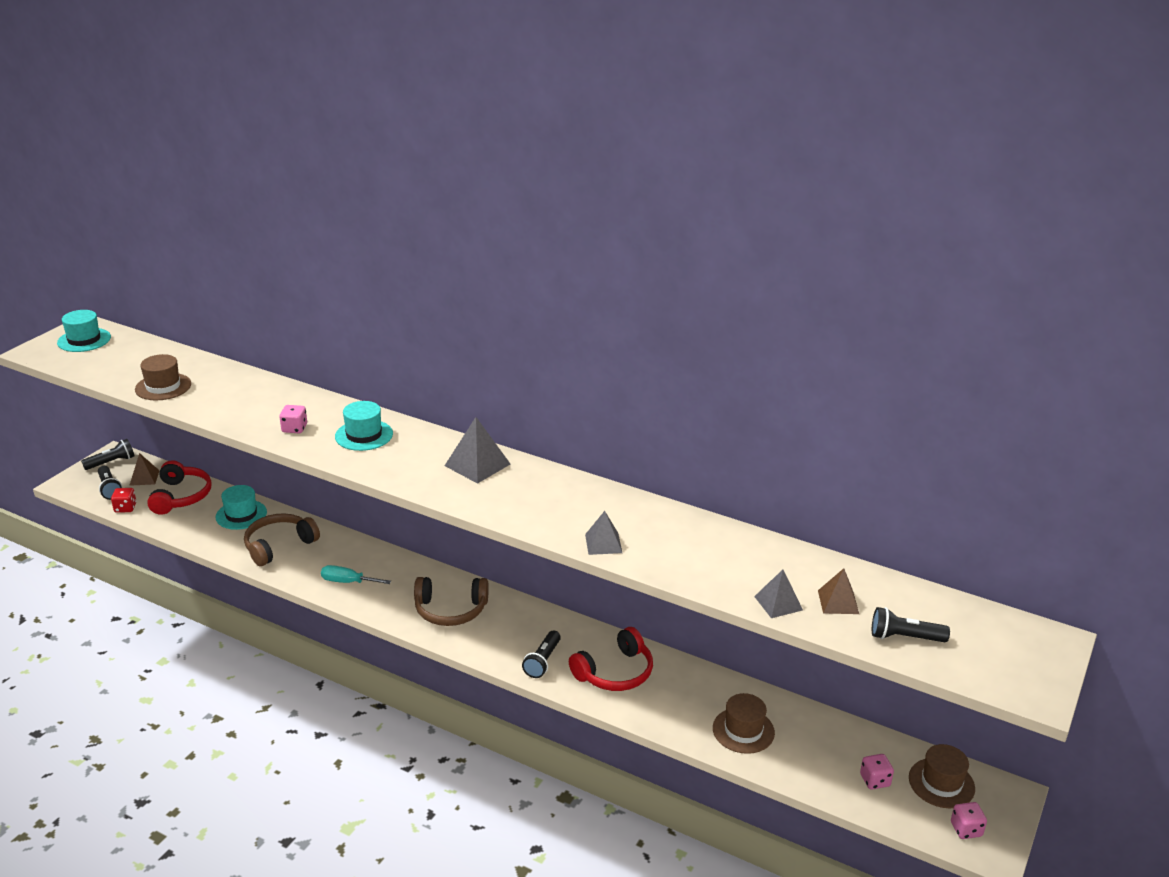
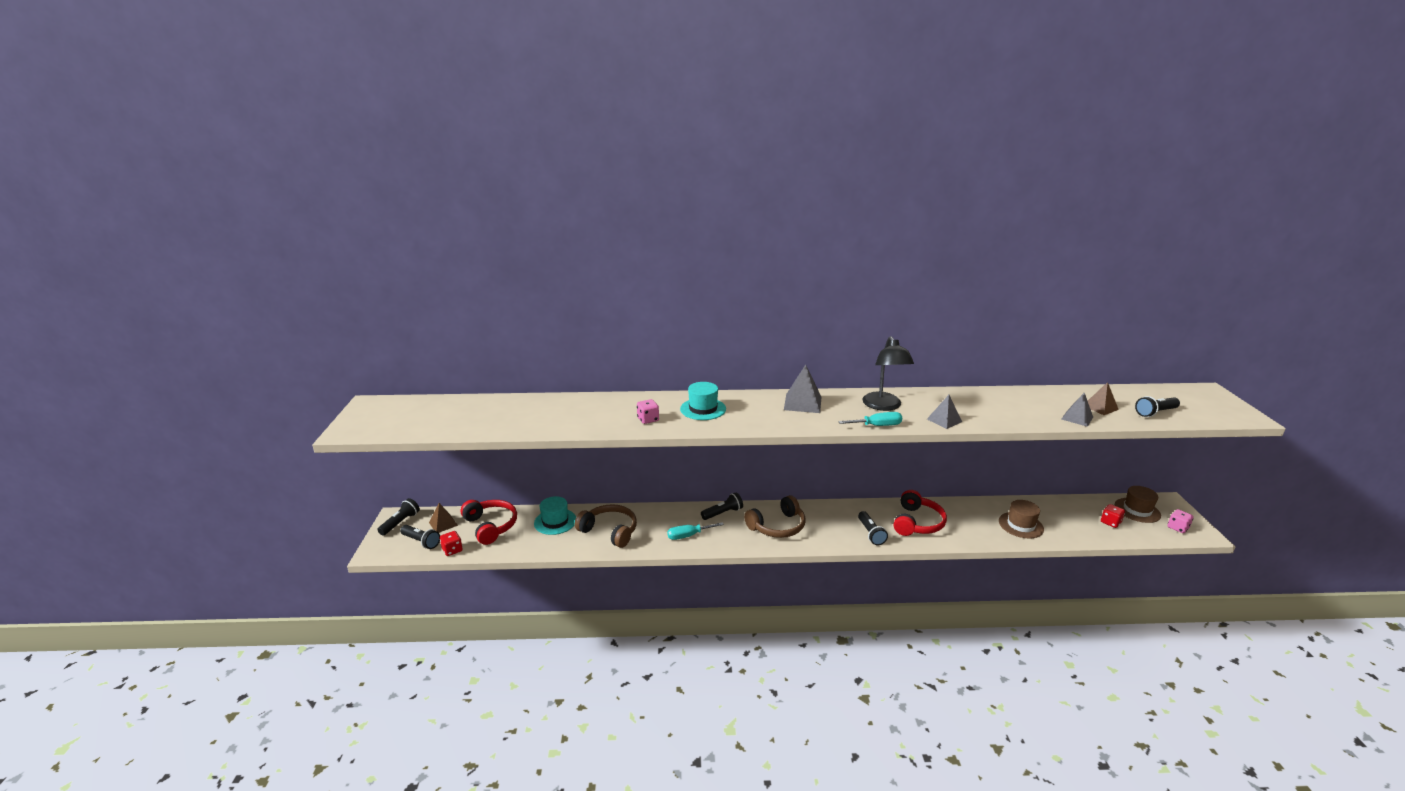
camera: 30 degrees left, 5 degrees down
(84, 340) = (383, 412): turquoise hat -> none
(163, 387) = (502, 423): brown hat -> none
(279, 546) = (610, 531): brown headphones -> brown headphones turned 105 degrees clockwise
(412, 571) = (723, 513): none -> black flashlight
(515, 521) = (877, 426): none -> turquoise screwdriver
(562, 501) = (884, 406): none -> black lamp
(875, 780) = (1110, 522): pink dice -> red dice

